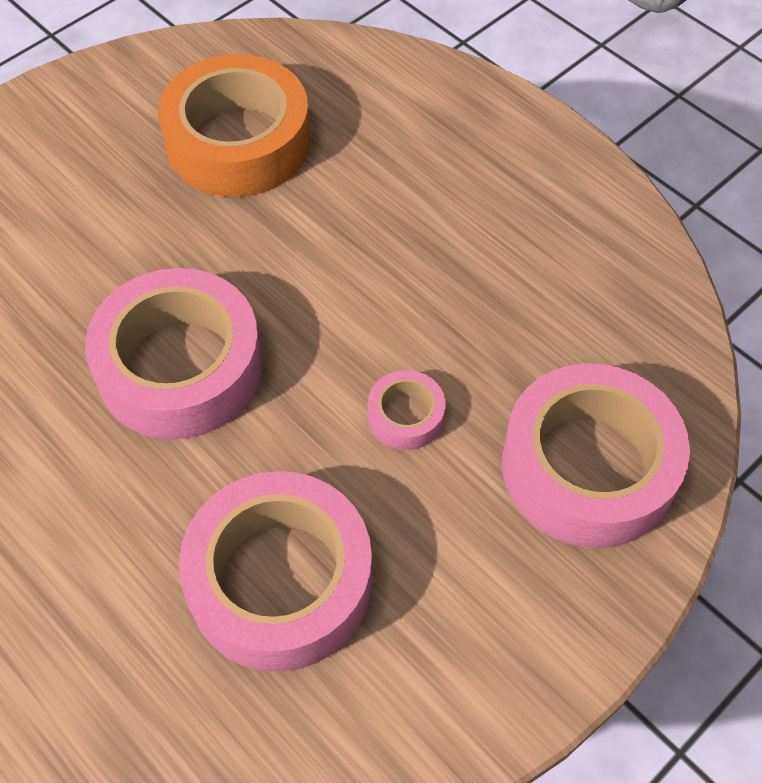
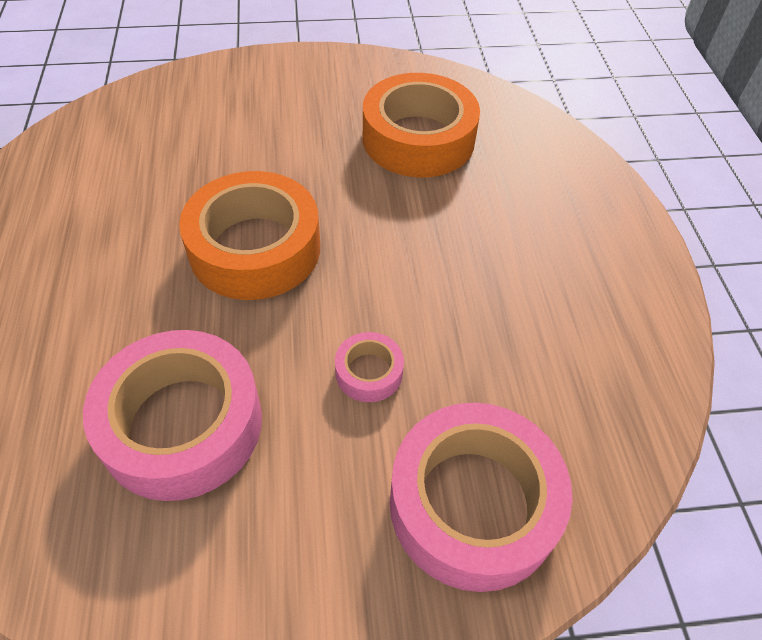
camera: 35 degrees right, 5 degrees down
(180, 367) = (255, 248): pink tape -> orange tape

